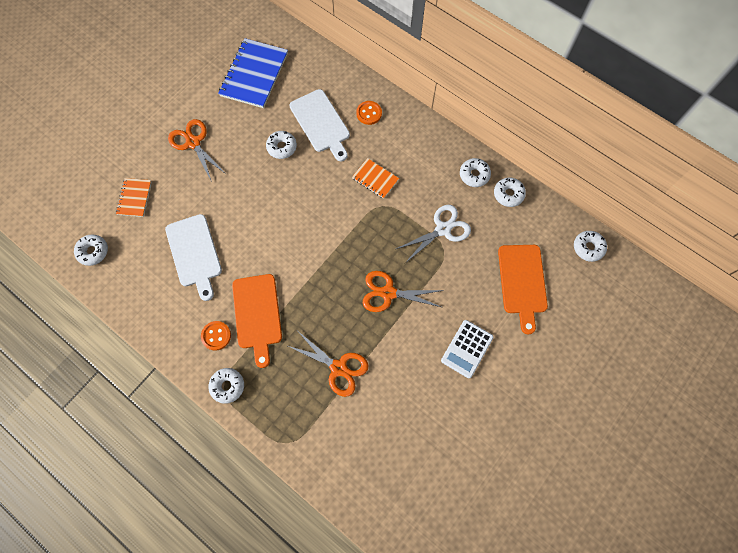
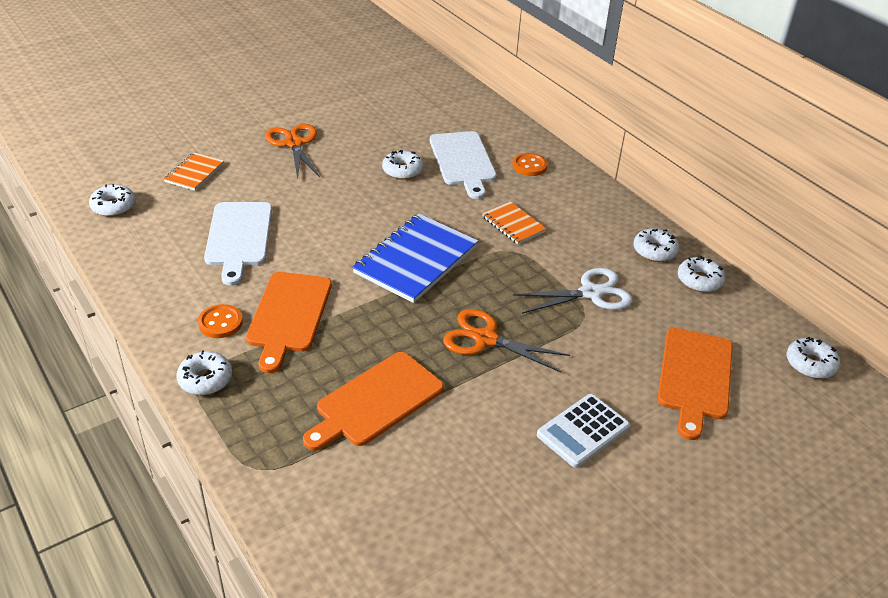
camera: 15 degrees right, 30 degrees down
(254, 75) = (399, 106): blue notebook -> blue notebook (416, 260)
(338, 368) = (376, 401): orange scissors -> orange cutting board

